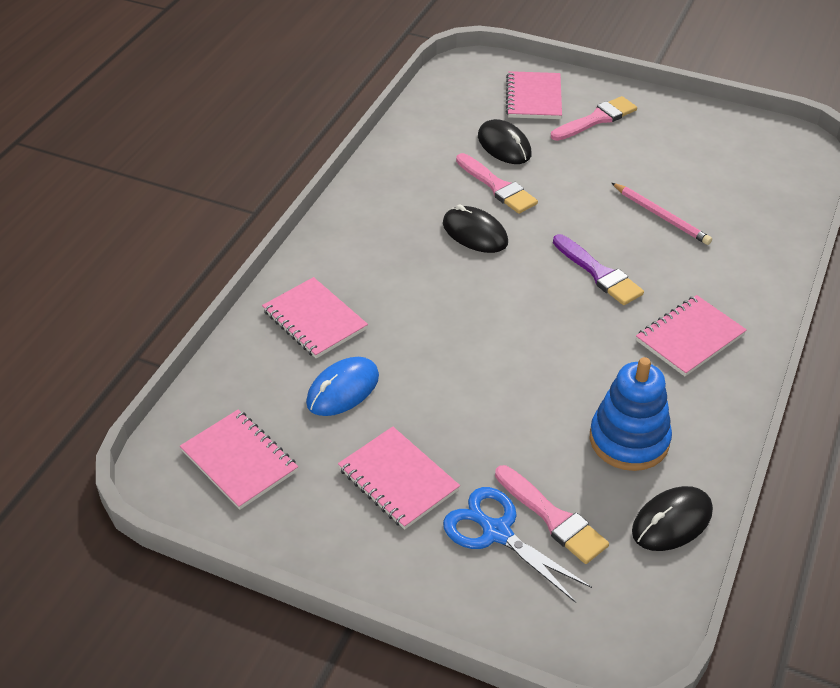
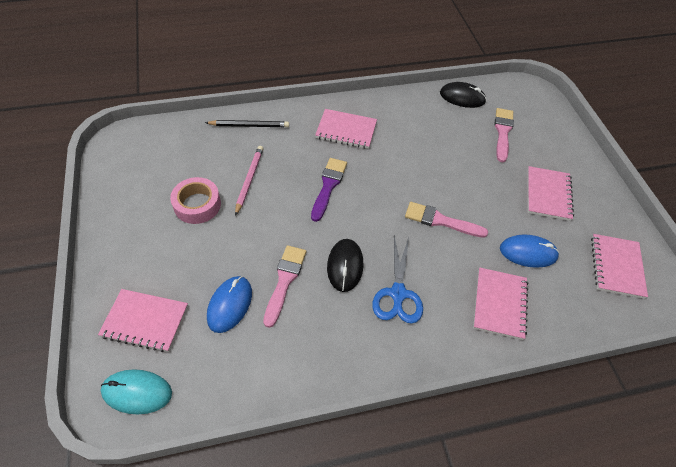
camera: 130 degrees left, 10 degrees up
(470, 77) = (137, 392): none -> turquoise mouse
(497, 532) = (530, 146): blue scissors -> blue scissors (398, 293)
(504, 145) = (230, 305): black mouse -> blue mouse
(533, 98) = (145, 321): pink notebook -> pink notebook turned 45 degrees clockwise
(596, 119) = (153, 263): pink brush -> pink brush (440, 221)
(629, 440) = (434, 126): blue stacking toy -> none
(652, 167) = (197, 205): none -> pink tape
(764, 252) = (249, 125): none -> black pencil

